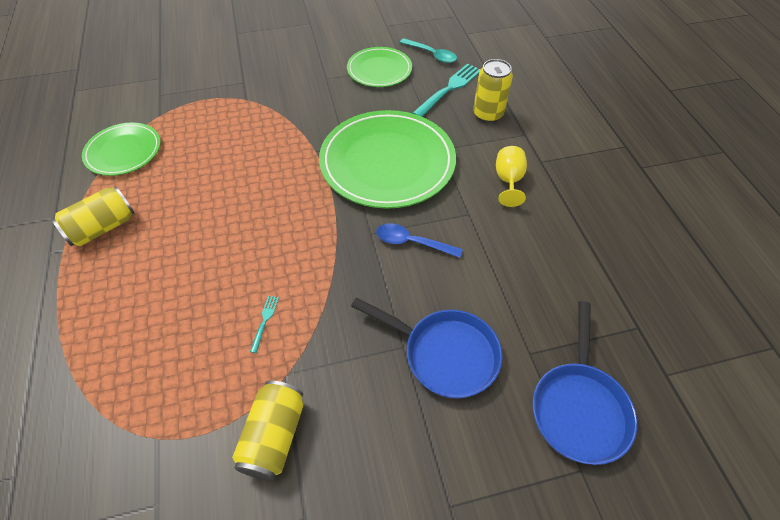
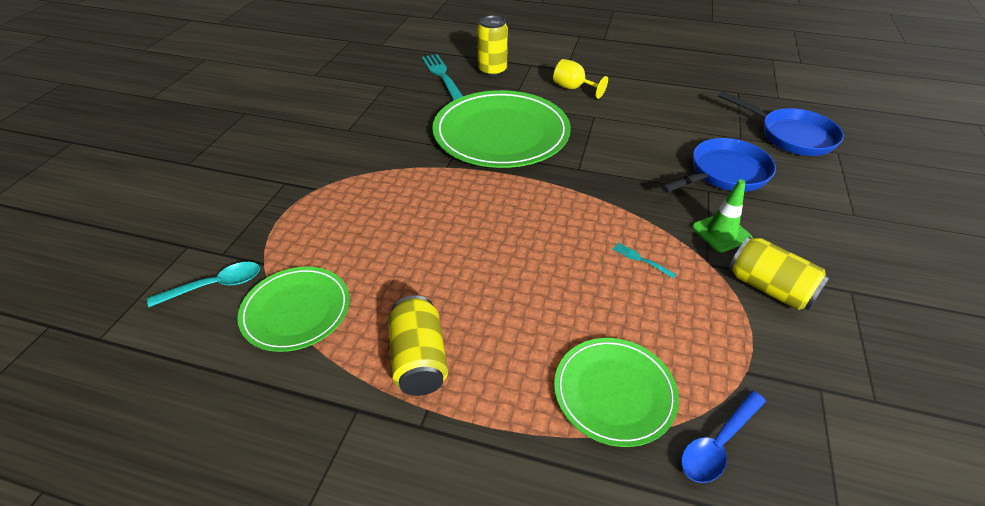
camera: 60 degrees left, 10 degrees down
(338, 375) = (721, 233): none -> green traffic cone
(379, 70) = (374, 99): green plate -> green plate (614, 392)
(412, 242) = (604, 151): blue spoon -> blue spoon (718, 443)
(431, 55) = (387, 68): turquoise spoon -> turquoise spoon (215, 286)

